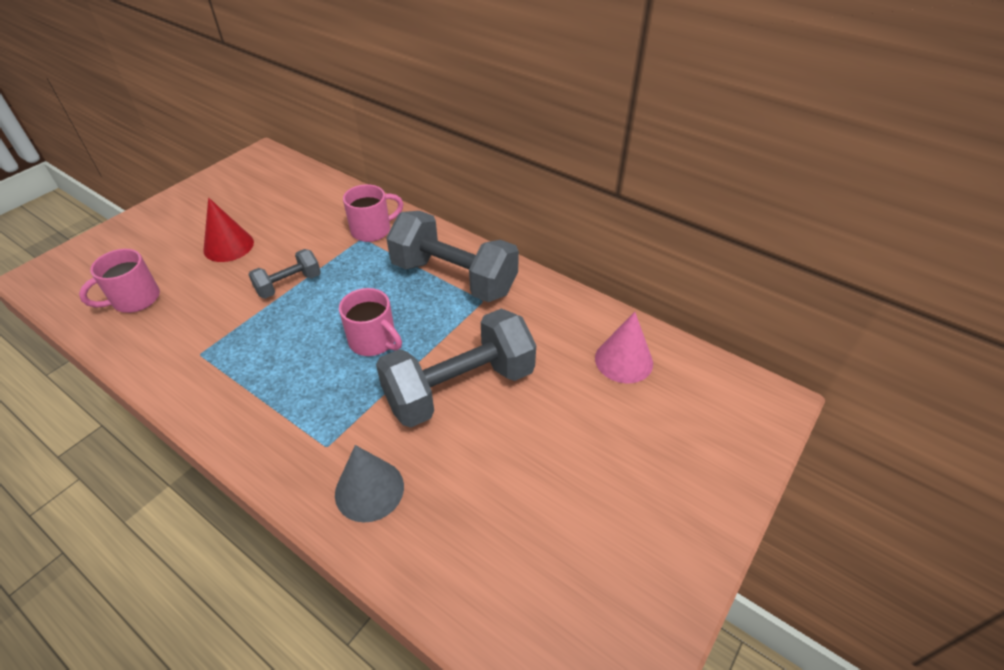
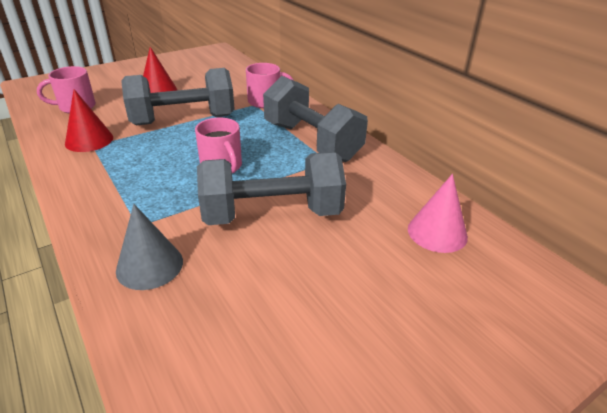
camera: 20 degrees right, 10 degrees down
(190, 347) = (89, 140): none -> red cone
(289, 285) = (183, 120): grey dumbbell -> grey dumbbell, size x1.96

